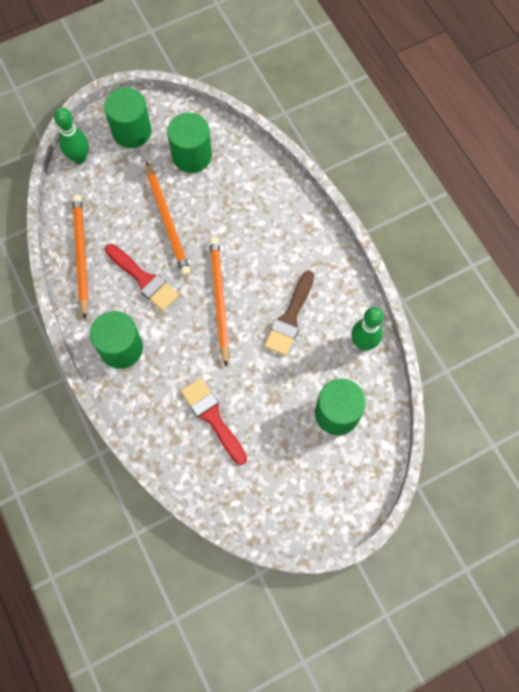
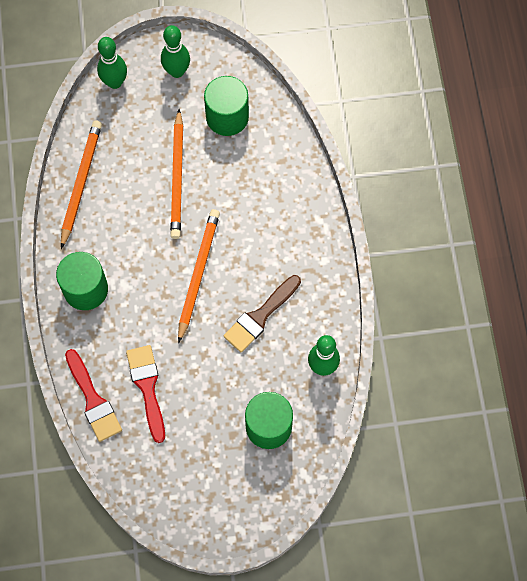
camera: 20 degrees right, 0 degrees up
(132, 131) = (177, 71): green cylinder -> green bowling pin
(144, 279) = (132, 228): red brush -> red brush (93, 400)

